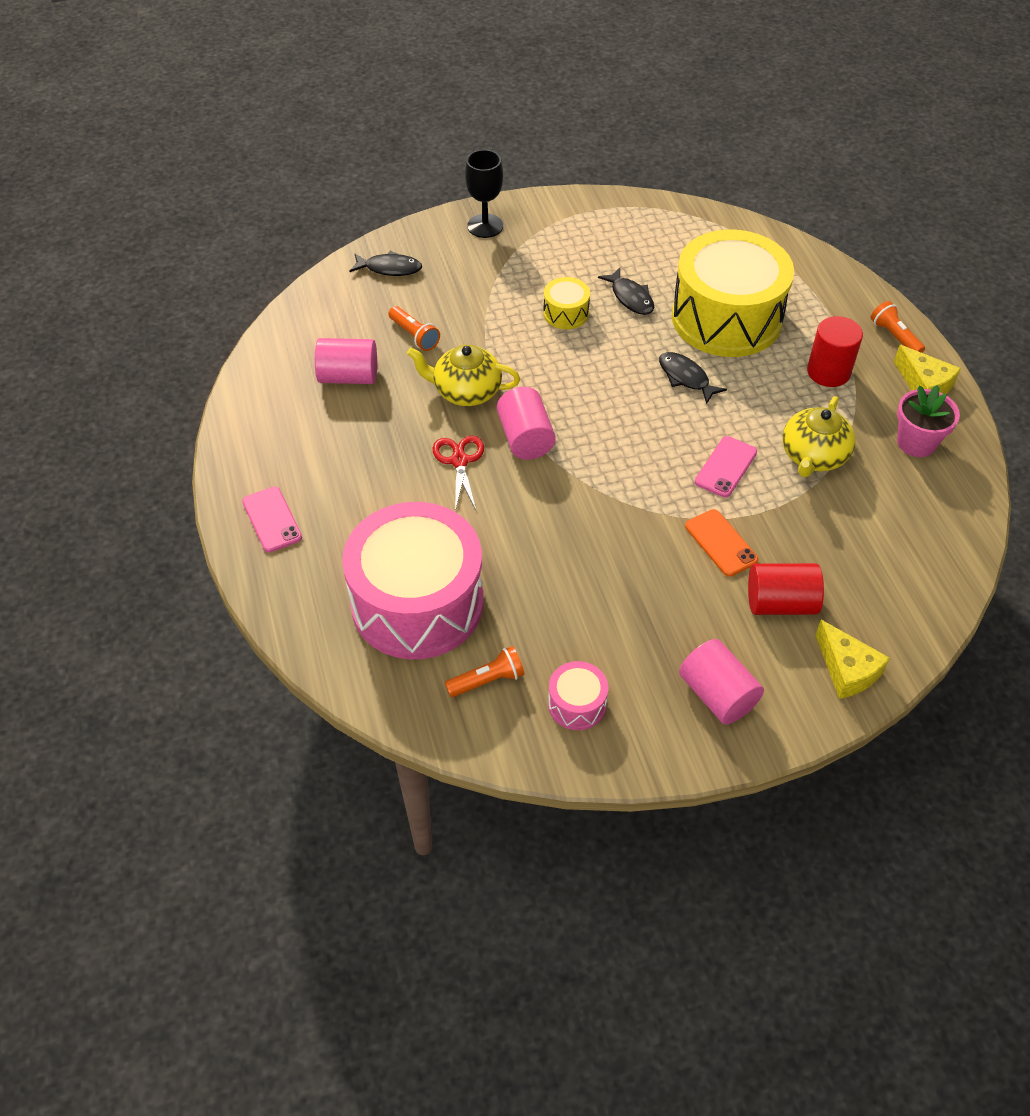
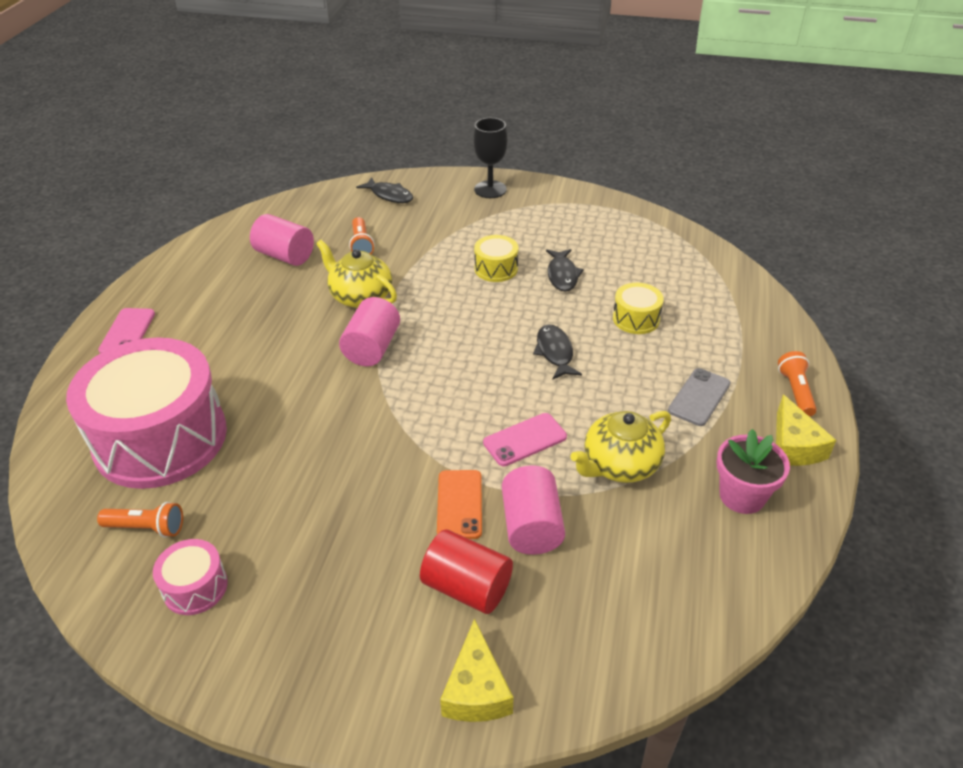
camera: 30 degrees right, 10 degrees down
(459, 461) = (304, 345): red scissors -> none
(717, 695) = (325, 646): pink cylinder -> pink cylinder (531, 526)
(726, 318) = (636, 319): yellow drum -> yellow drum, size x0.42
(828, 372) = (699, 397): red cylinder -> grey phone

